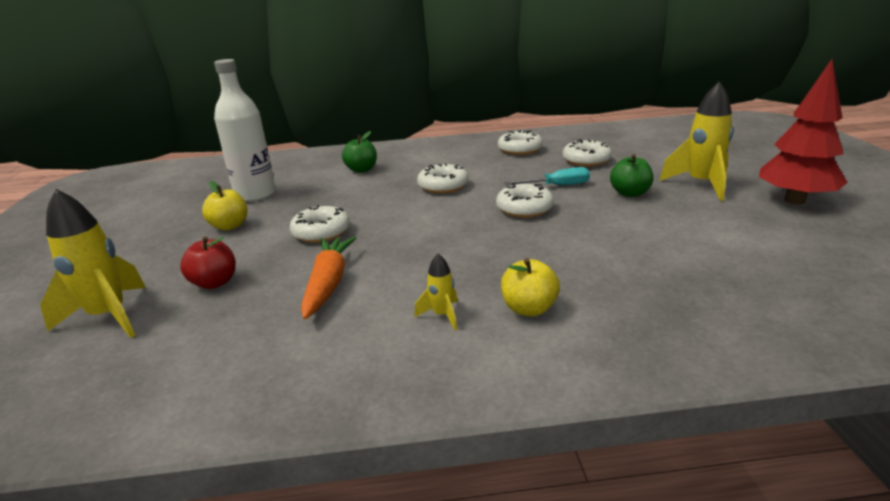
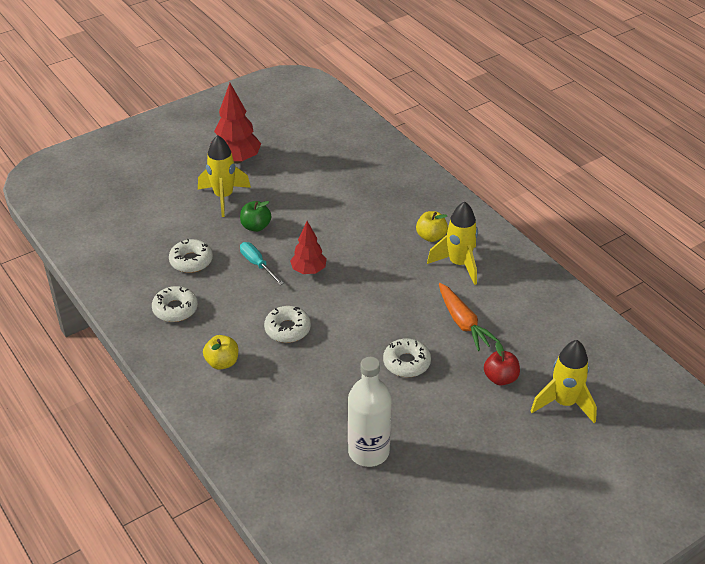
camera: 120 degrees left, 15 degrees up
(230, 226) = (431, 426): yellow apple -> yellow apple (222, 362)
(328, 283) = (463, 323): orange carrot -> orange carrot turned 90 degrees counterclockwise
(361, 169) = (274, 403): green apple -> none
(442, 315) = (459, 264): yellow rocket -> yellow rocket, size x2.04
(524, 208) = (309, 270): white donut -> red tree

